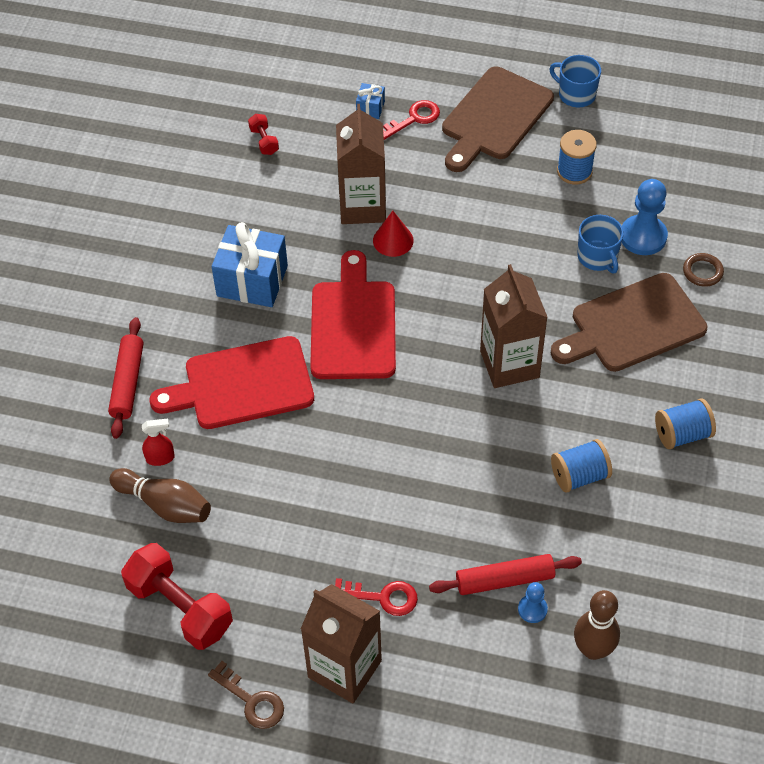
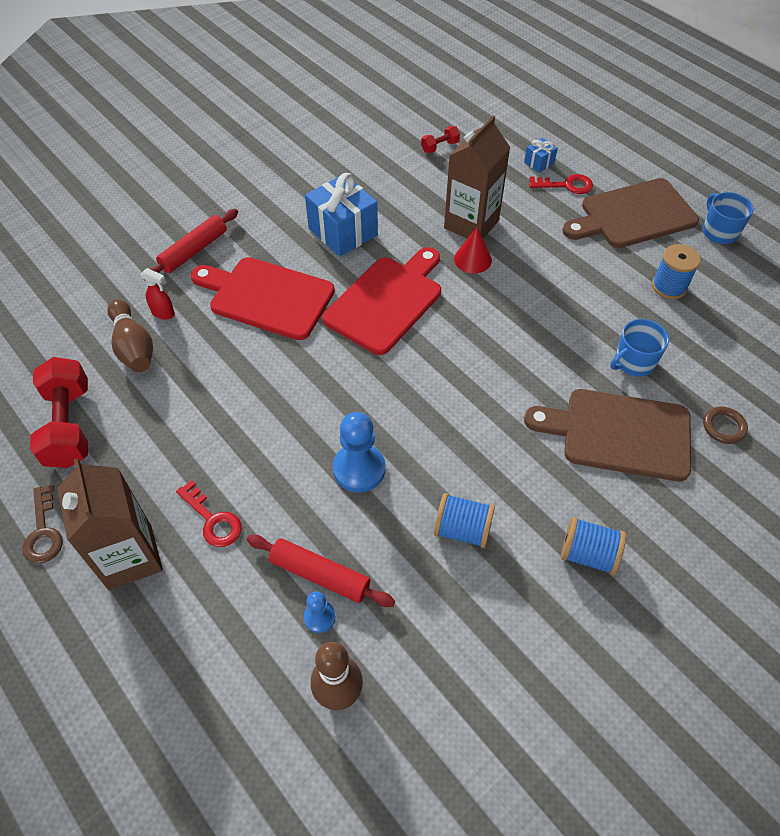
camera: 35 degrees right, 0 degrees up
(264, 141) = (440, 147): red dumbbell -> red dumbbell turned 45 degrees clockwise
(509, 364) = (483, 402): brown carton -> none
(597, 257) = (634, 362): blue mug -> blue mug turned 45 degrees clockwise
(643, 236) = (689, 368): blue pawn -> blue pawn (359, 469)

